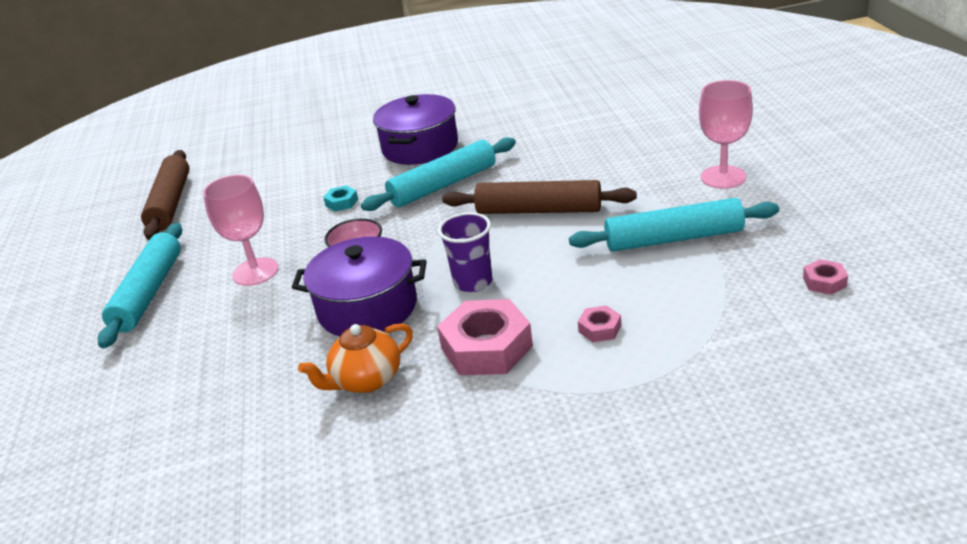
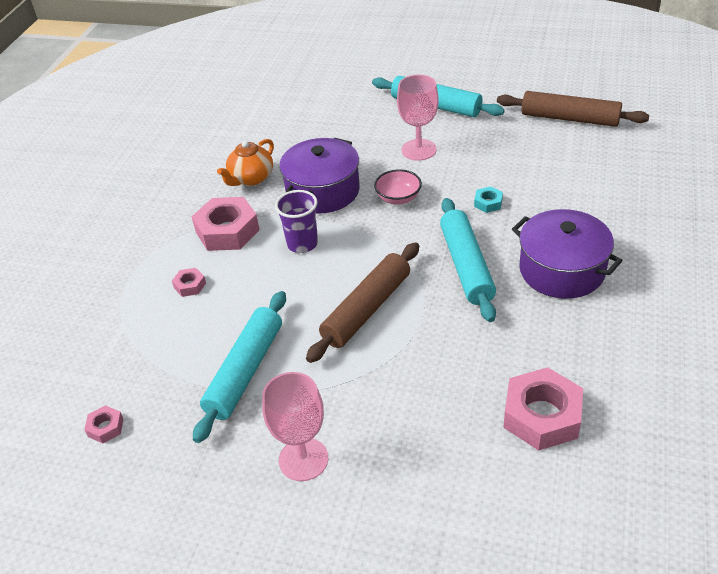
camera: 115 degrees right, 10 degrees up
(366, 380) = (251, 178): orange teapot -> orange teapot turned 135 degrees counterclockwise
(582, 115) = (542, 416): none -> pink nut

